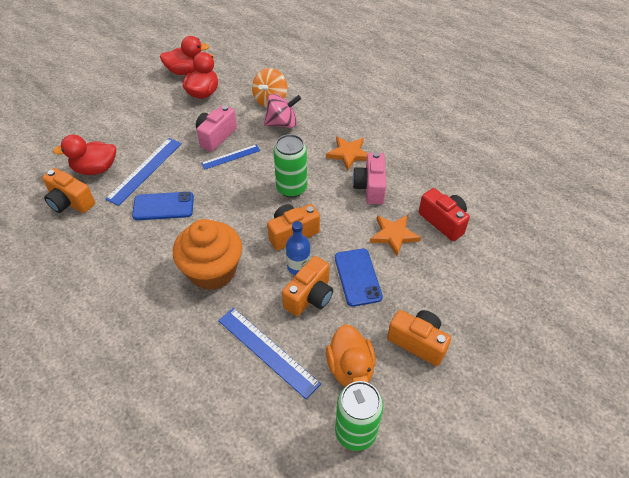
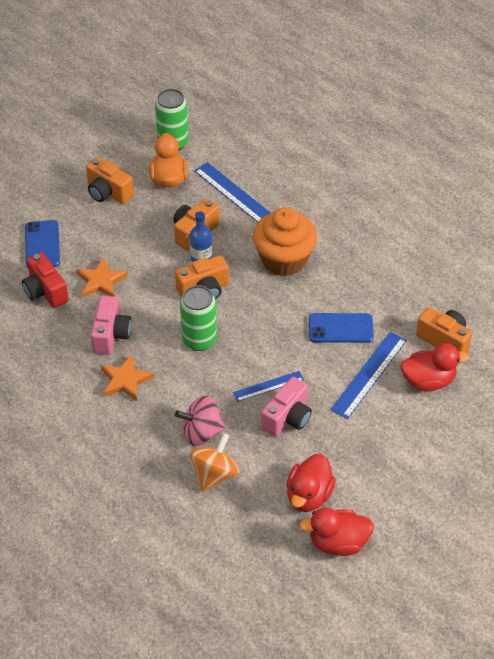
camera: 175 degrees left, 0 degrees up
(357, 277) = (147, 245): blue phone -> blue phone (42, 245)

